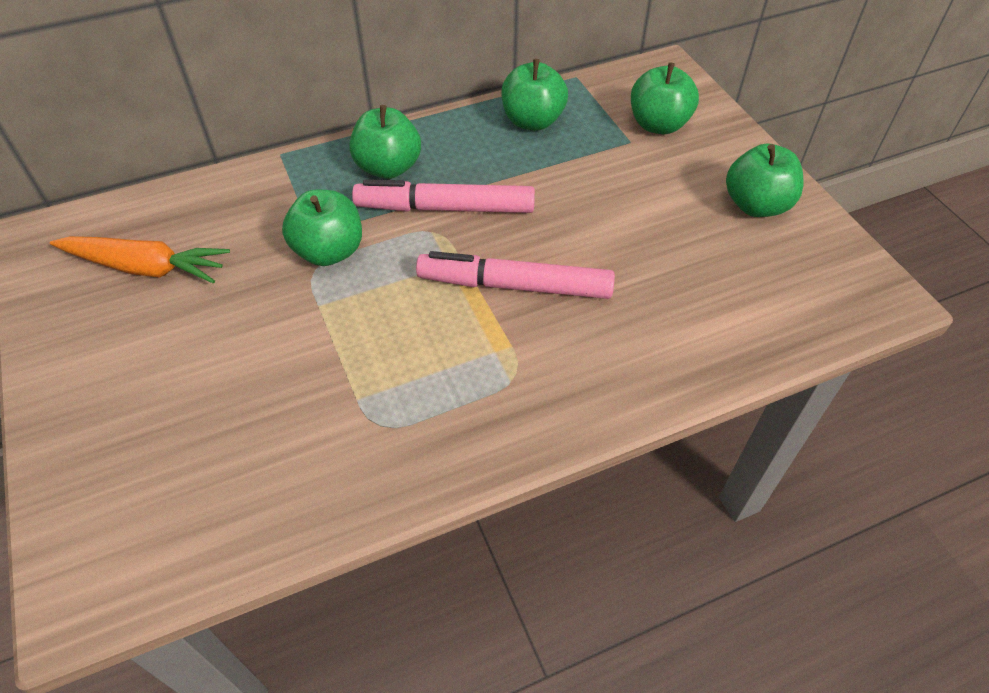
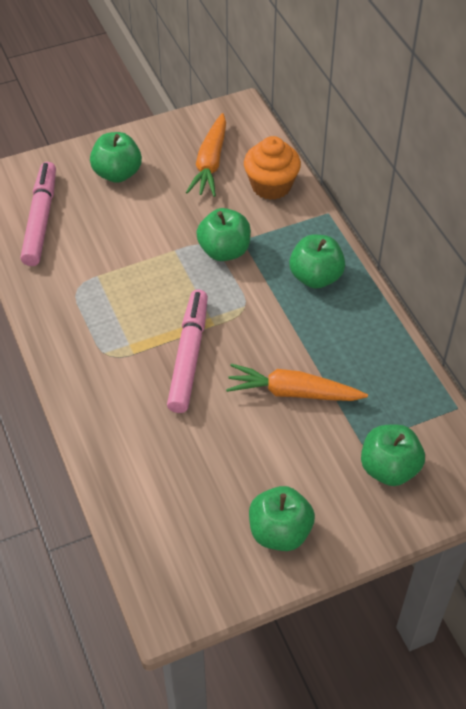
camera: 90 degrees right, 0 degrees up
(215, 204) = (271, 186): none -> orange cupcake
(445, 208) = (270, 313): pink marker -> pink marker (40, 219)
(532, 121) = (384, 371): green apple -> green apple (117, 173)
(566, 191) = (293, 392): none -> orange carrot

